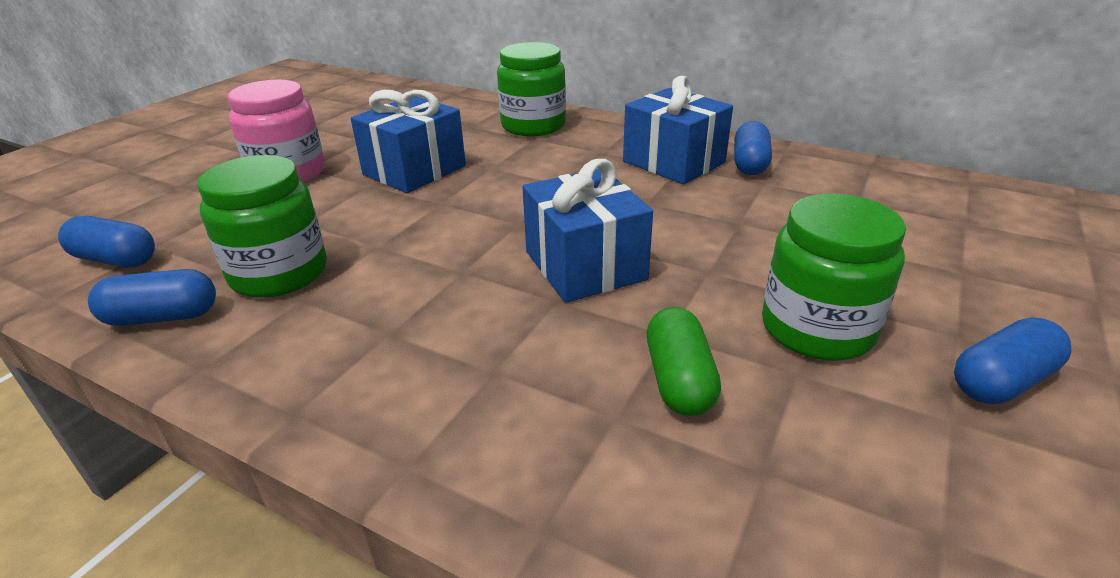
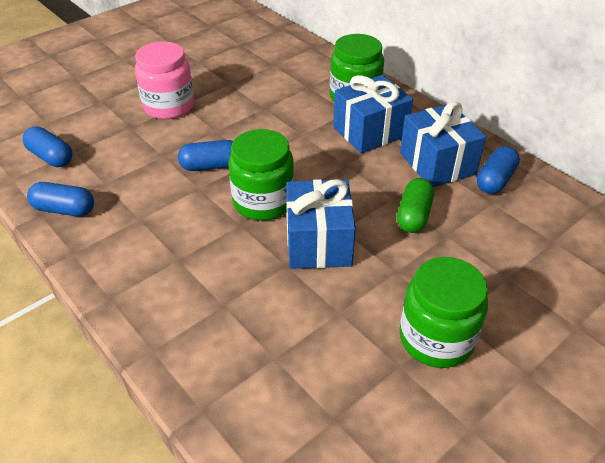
camera: 20 degrees right, 10 degrees up
(279, 273) = (135, 194): green jar -> green jar (263, 202)
(414, 170) = (250, 124): blue gift -> blue gift (370, 131)
(678, 380) = (324, 346): green capsule -> green capsule (413, 215)
(1002, 381) = (526, 415): blue capsule -> blue capsule (211, 166)

